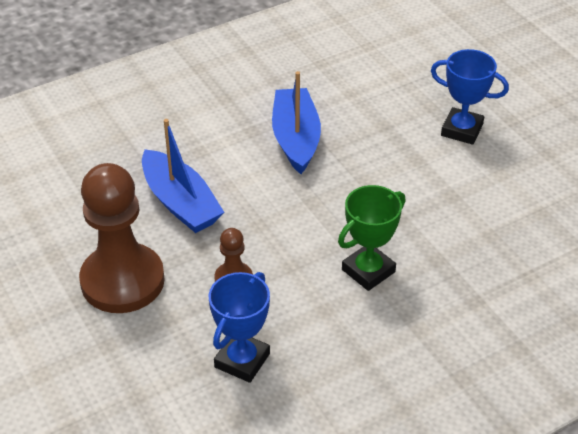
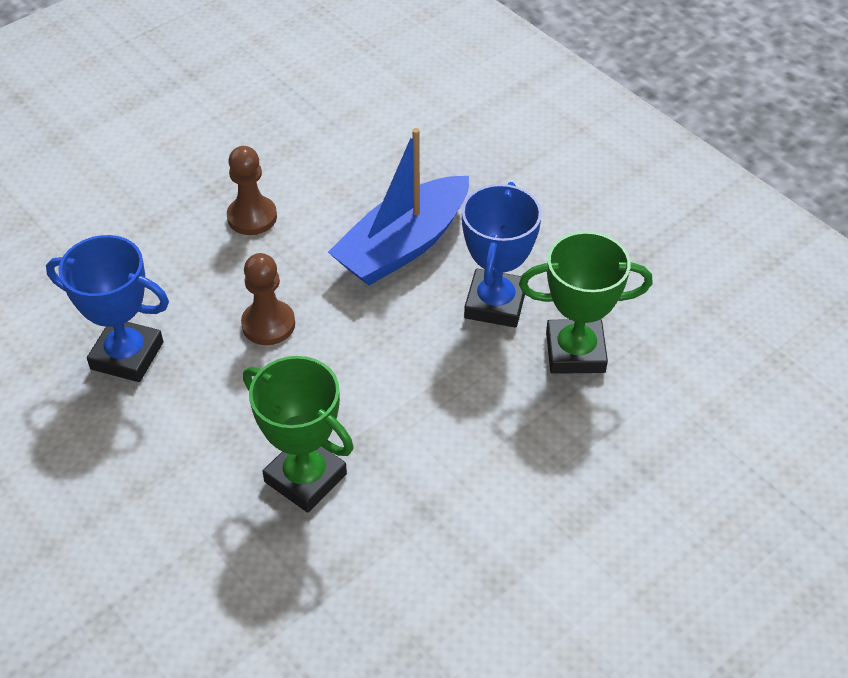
camera: 80 degrees right, 5 degrees up
(122, 281) = (252, 217): brown pawn -> brown pawn, size x0.46
(296, 139) = (575, 352): blue boat -> green trophy
(462, 130) = (676, 585): blue trophy -> blue trophy (495, 303)

